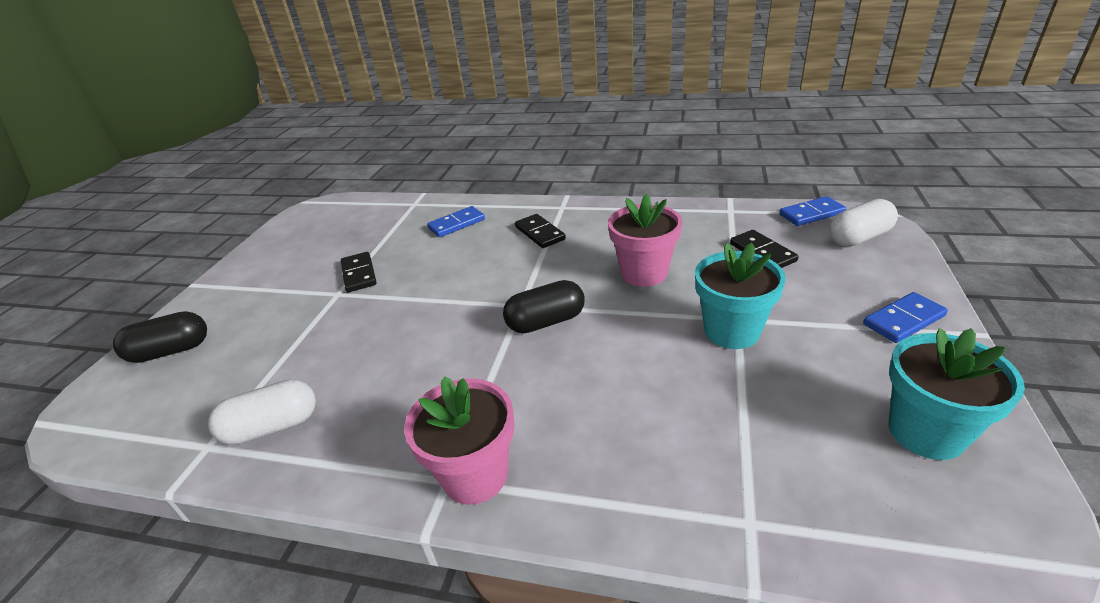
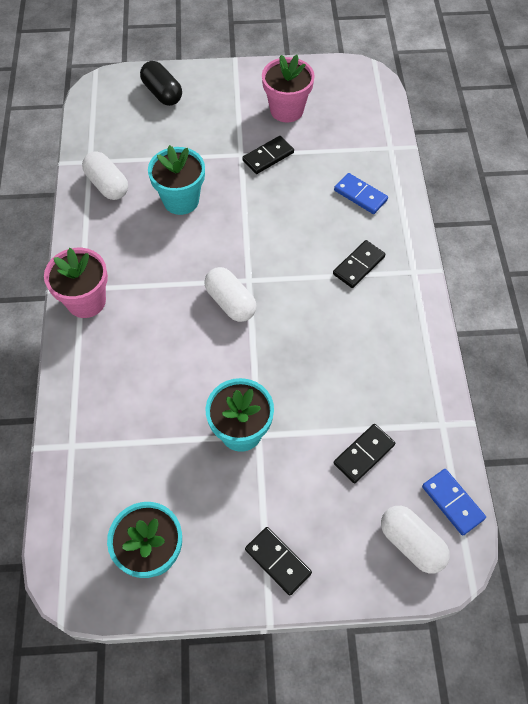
camera: 70 degrees right, 25 degrees up
(364, 350) = (181, 200): none -> turquoise flower pot
(546, 322) = (230, 302): black capsule -> white capsule
(644, 273) = (309, 360): pink flower pot -> pink flower pot (286, 110)
(903, 320) = (278, 561): blue domino -> black domino

